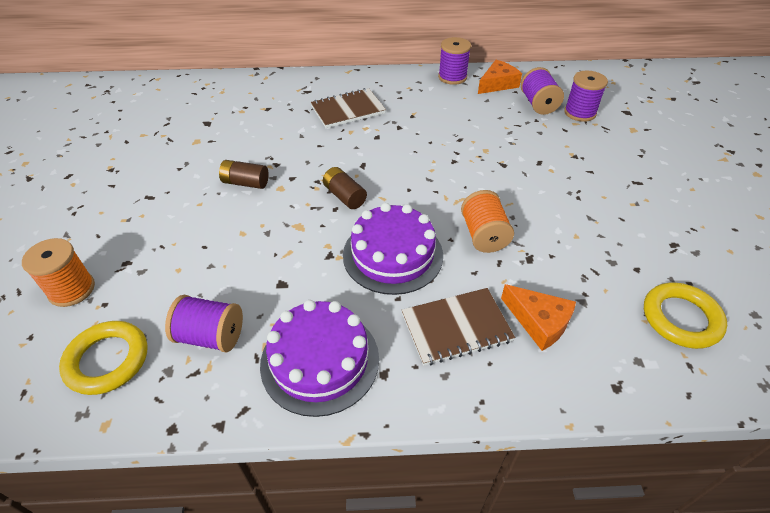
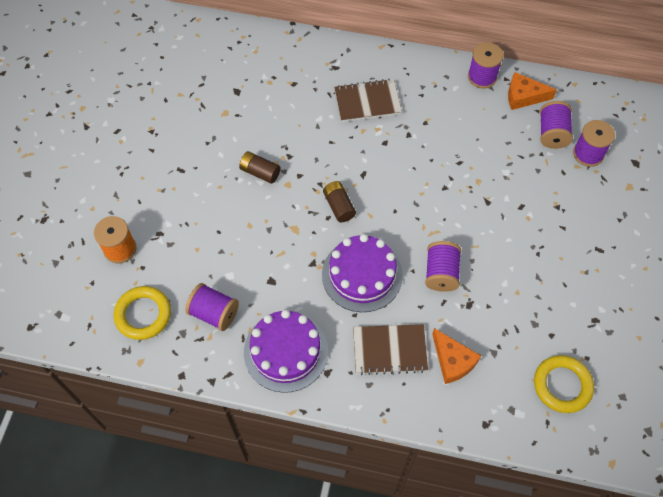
camera: 15 degrees right, 15 degrees up
(483, 235) = (441, 273): orange spool -> purple spool
(497, 84) = (523, 96): orange cheese -> orange cheese turned 150 degrees counterclockwise

